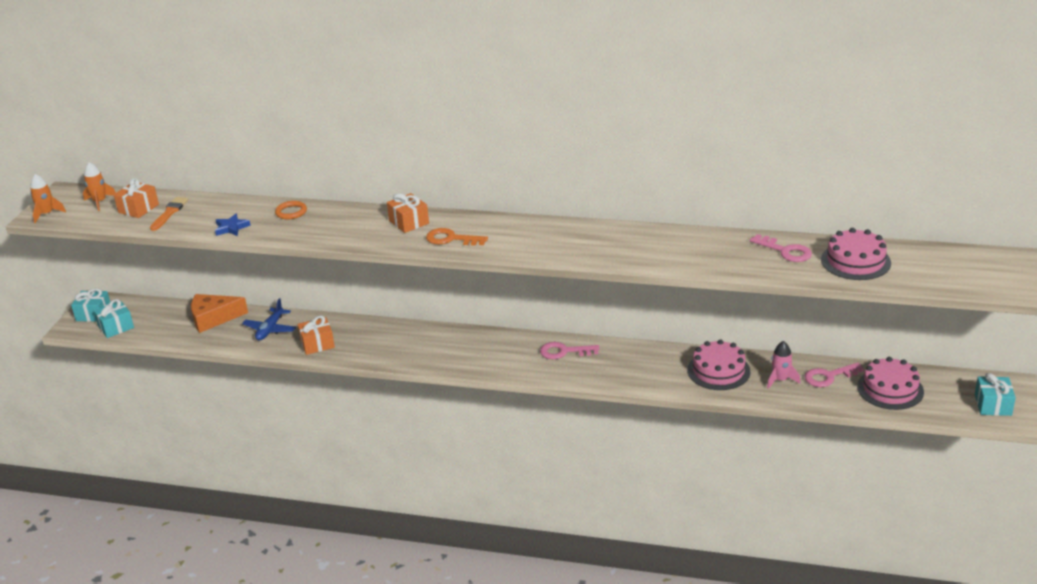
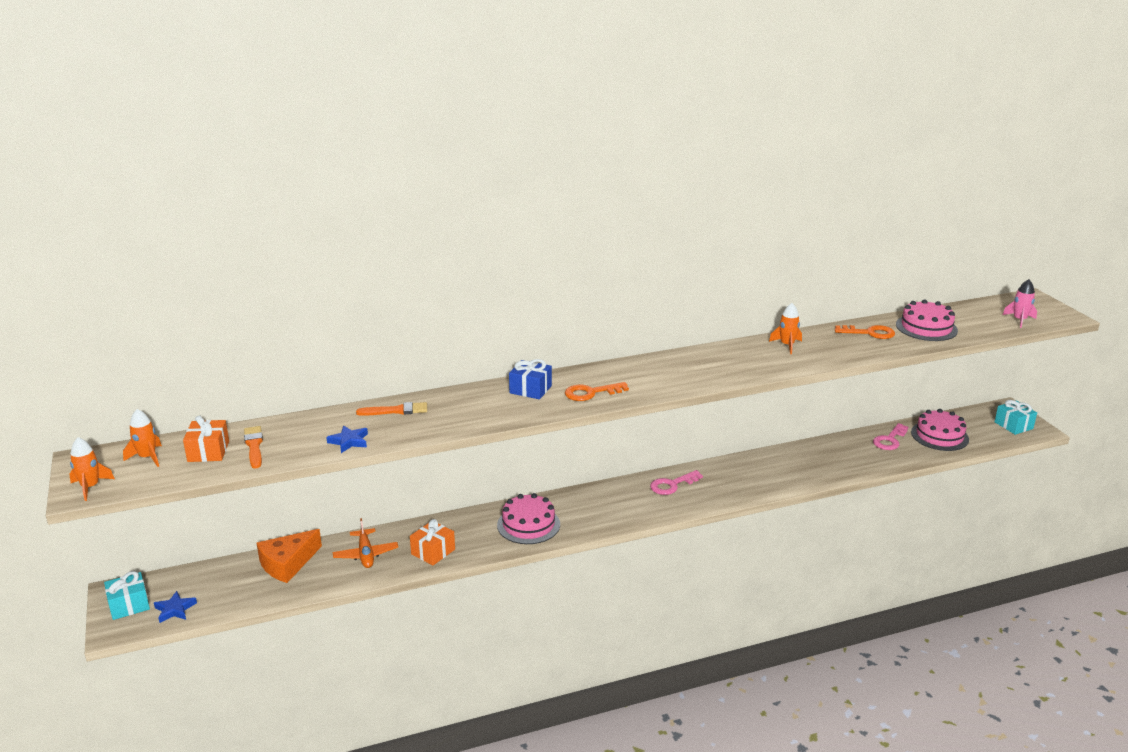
camera: 35 degrees left, 5 degrees down
(116, 327) = (175, 609): turquoise gift -> blue star
(270, 329) = (366, 554): blue plane -> orange plane
(291, 212) = (396, 411): orange ring -> orange brush
(409, 222) = (530, 389): orange gift -> blue gift
(683, 241) = (787, 345): none -> orange rocket
(718, 371) = (809, 461): pink cake -> pink cake (528, 524)
(780, 380) = (861, 453): pink rocket -> pink rocket (1019, 320)
(785, 251) = (869, 333): pink key -> orange key

